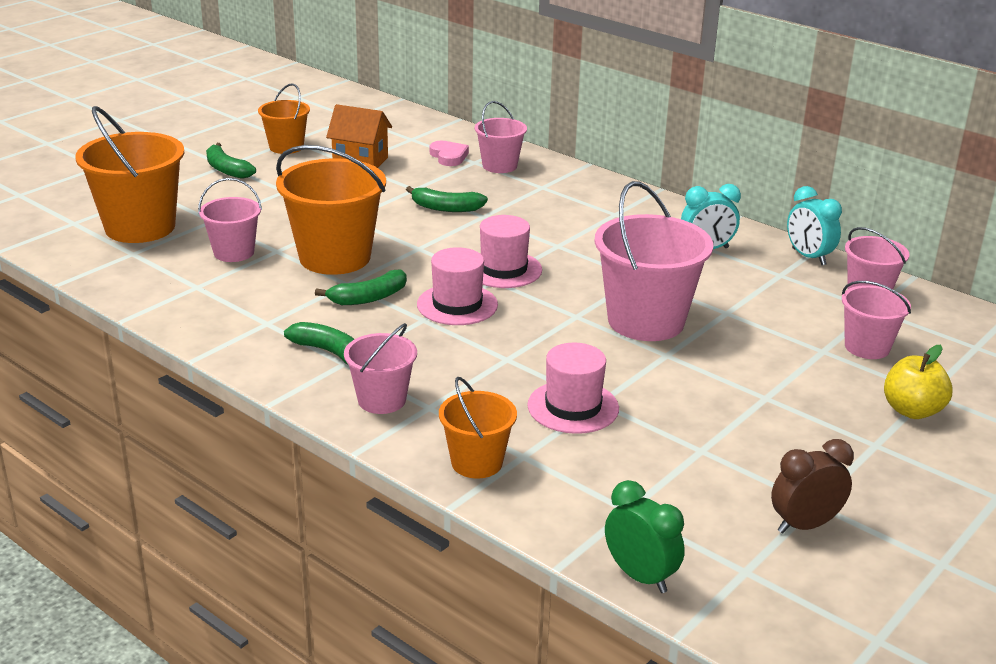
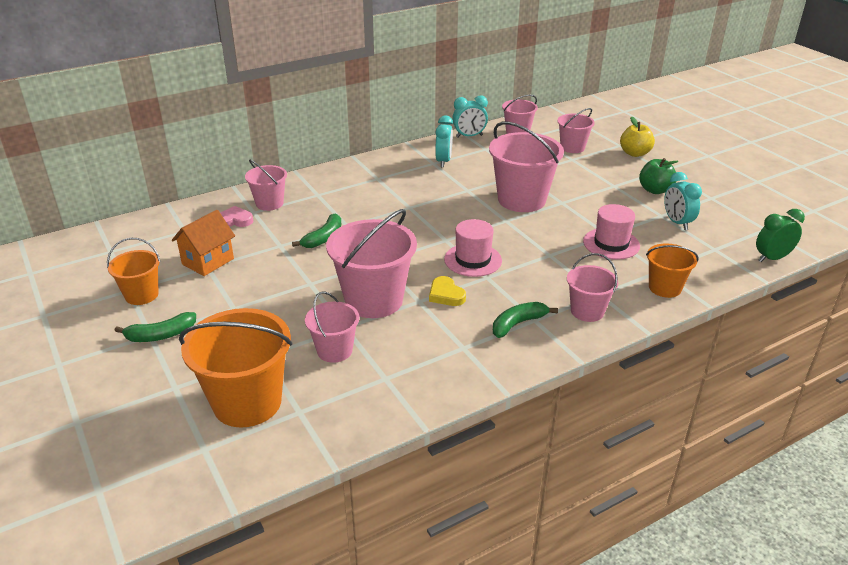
camera: 70 degrees left, 5 degrees up
(335, 257) = (374, 300): orange bucket -> pink bucket
(368, 298) = (446, 294): green banana -> yellow heart
(503, 269) = (432, 233): pink hat -> none
(688, 467) = (677, 222): none -> turquoise clock
(787, 439) = (655, 190): none -> green apple
(804, 525) = (729, 205): brown clock -> none

